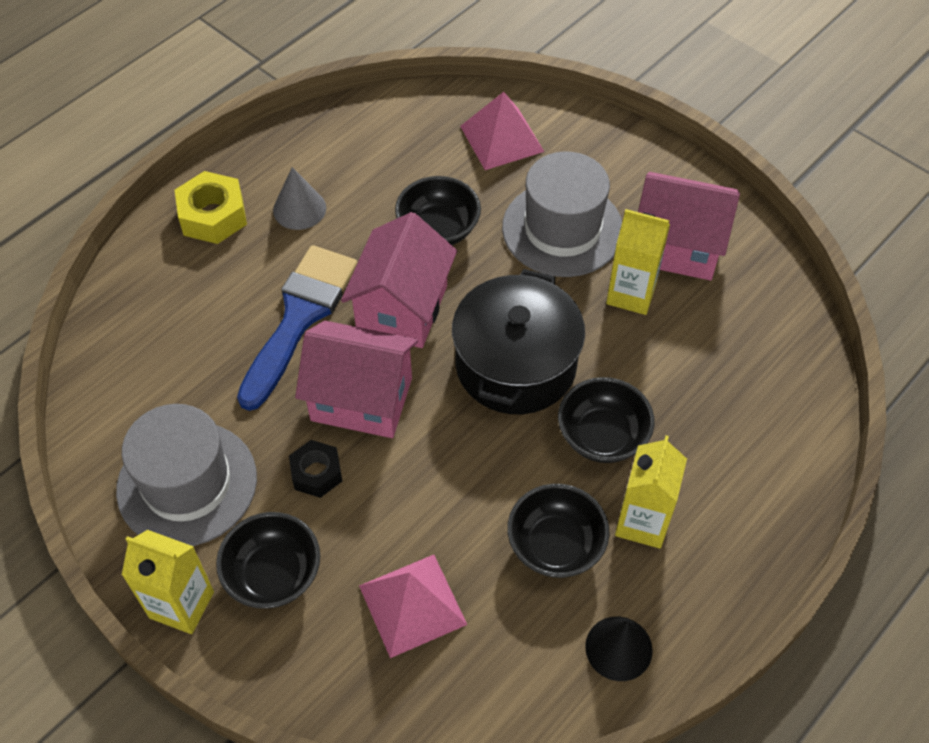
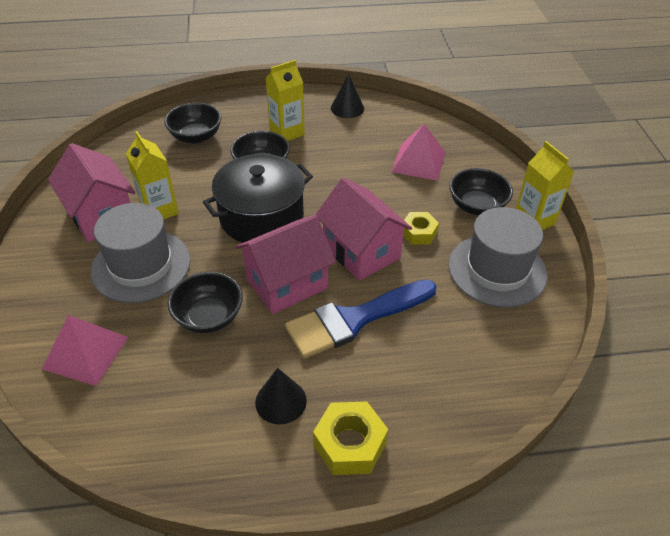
camera: 140 degrees left, 10 degrees down
(299, 209) = (281, 401): grey cone -> black cone
(316, 473) = (419, 233): black nut -> yellow nut
(555, 545) = (333, 145): black bowl -> black bowl (196, 136)

